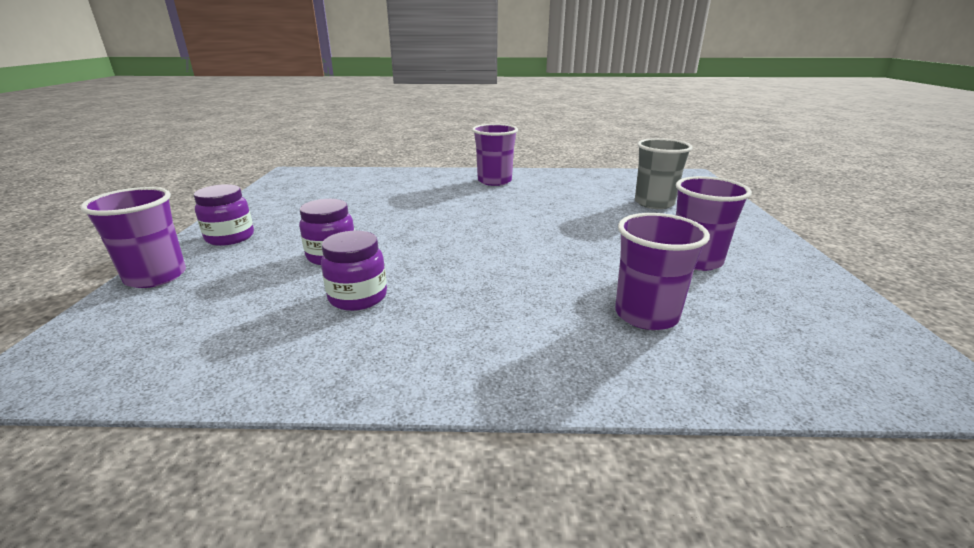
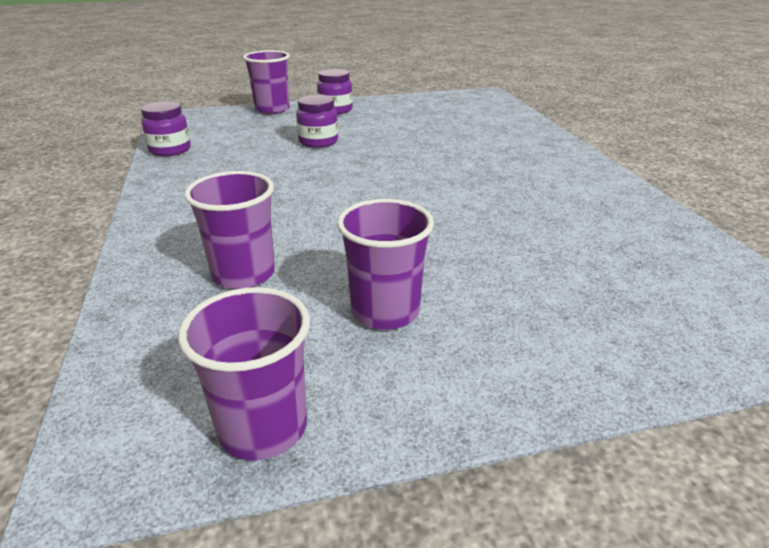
camera: 75 degrees right, 5 degrees up
(358, 297) = (256, 161): purple jar -> purple jar (170, 150)
(494, 181) = (563, 172): purple cup -> purple cup (263, 428)
(654, 203) = (591, 286): grey cup -> none

